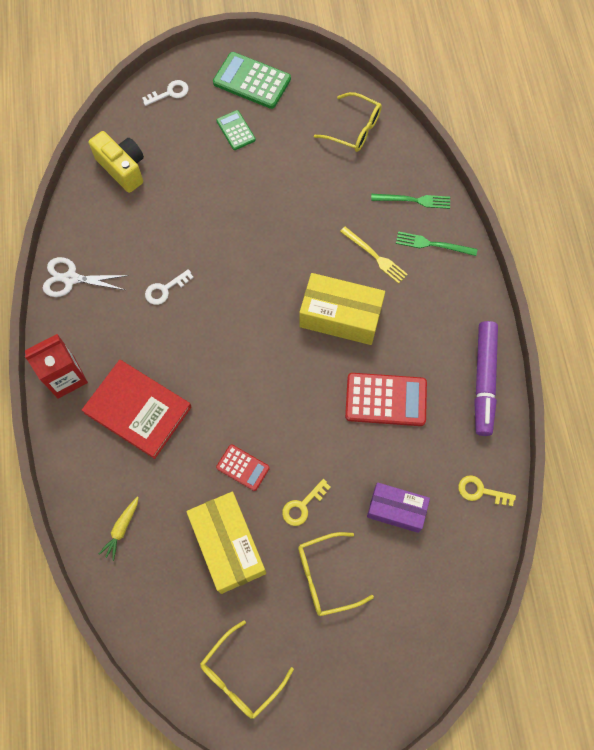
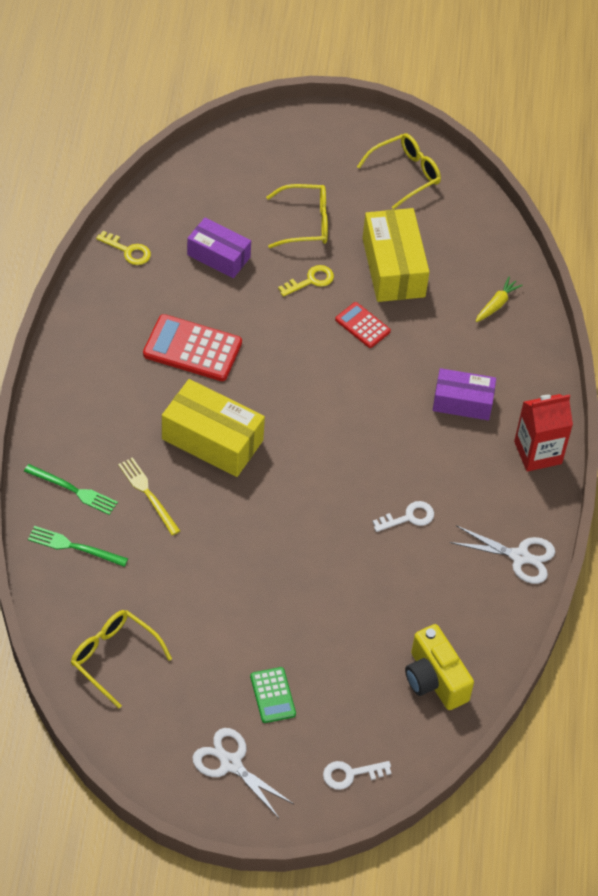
camera: 170 degrees left, 15 degrees down
(138, 410) = (462, 402): red book -> purple box
(252, 81) = (230, 763): green calculator -> white scissors
(484, 380) = (79, 341): purple marker -> none

